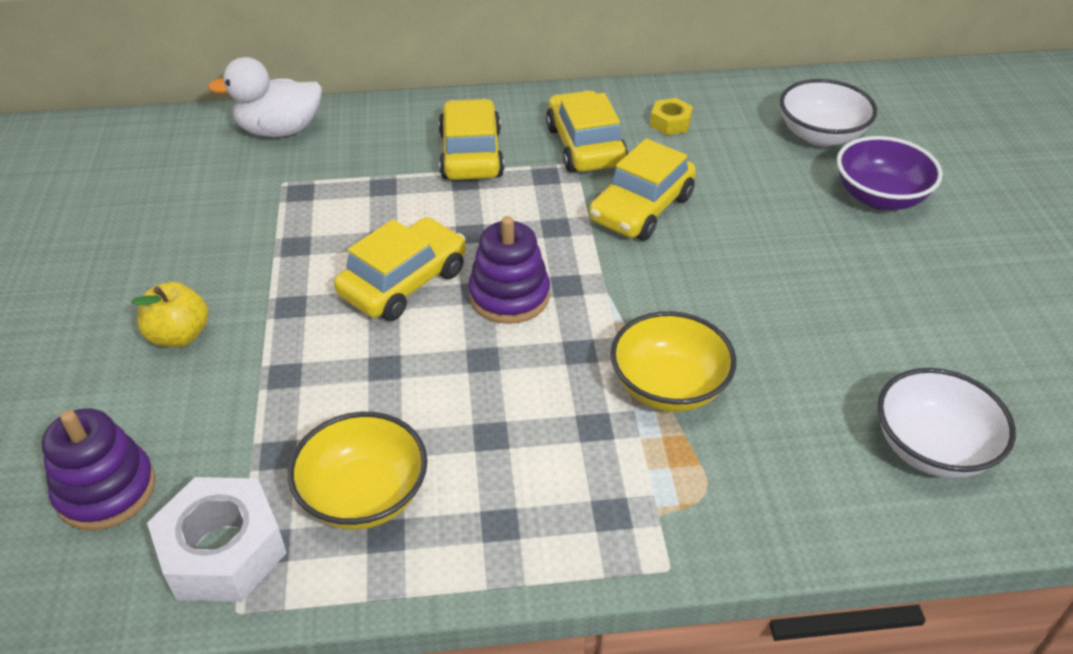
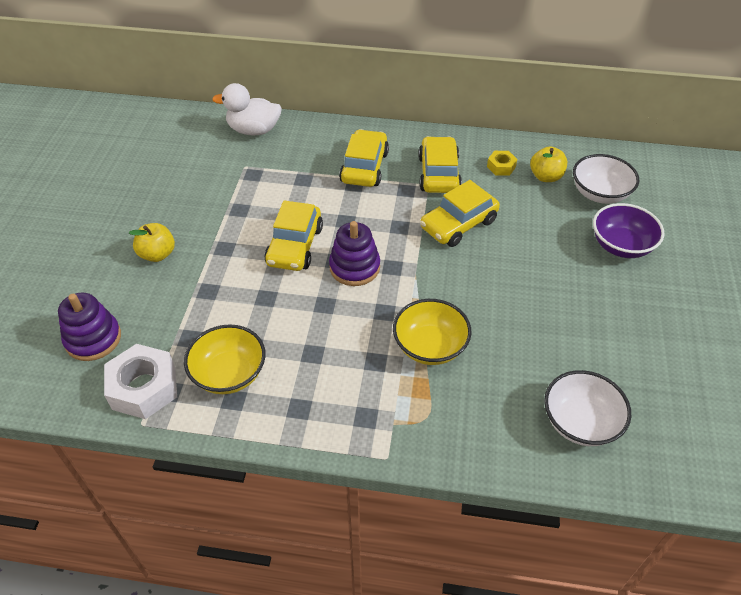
camera: 15 degrees right, 5 degrees up
(404, 282) = (295, 246): yellow car -> yellow car turned 135 degrees clockwise
(738, 125) = (546, 176): none -> yellow apple

